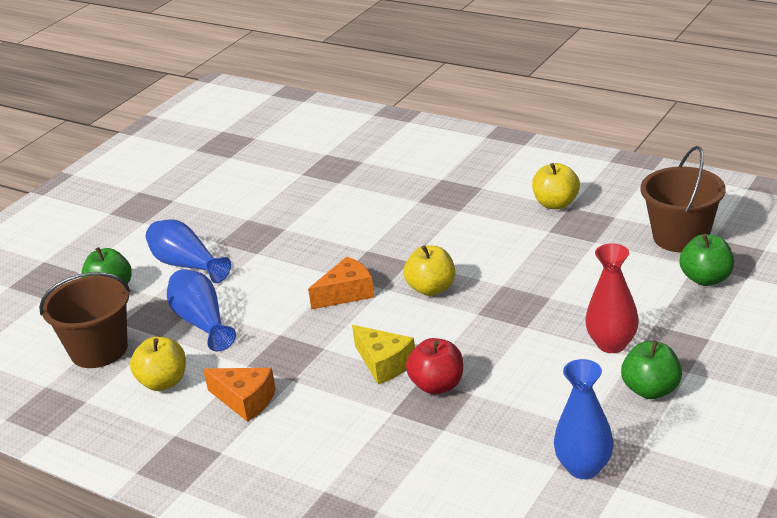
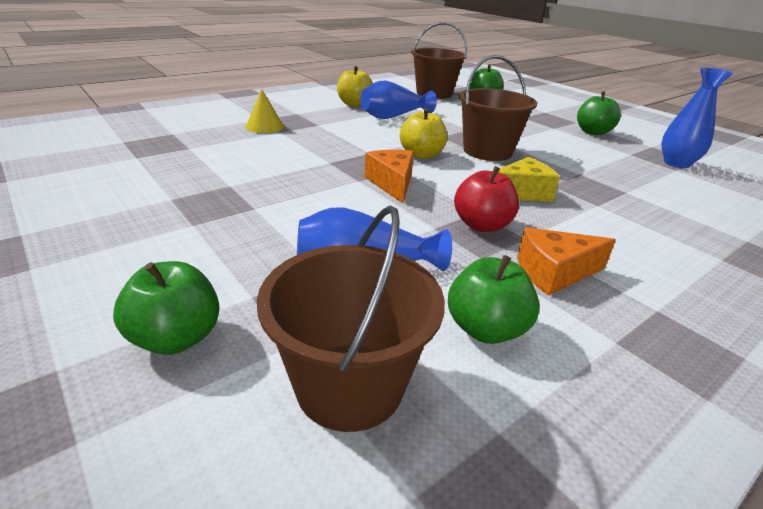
camera: 75 degrees left, 0 degrees up
(163, 382) = (485, 329): yellow apple -> green apple
(186, 265) = (210, 255): blue vase -> blue vase (394, 116)
(245, 400) = (554, 273): orange cheese -> orange cheese turned 150 degrees counterclockwise
(422, 189) = (264, 126): none -> yellow cone
(437, 385) = (564, 181): red apple -> red apple (482, 225)
(483, 324) = (487, 151): none -> brown bucket
(611, 344) = (538, 129): red vase -> none

